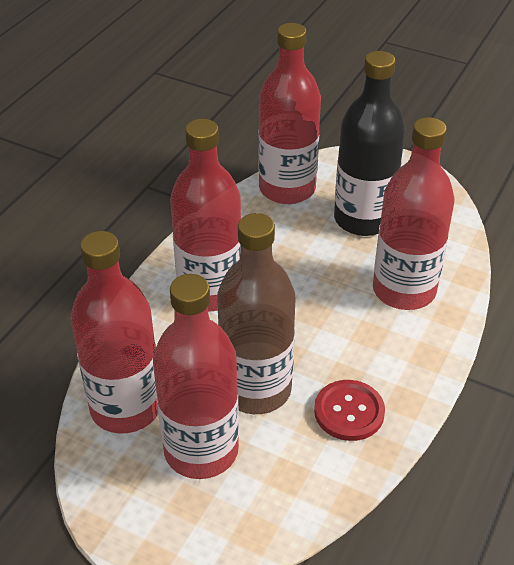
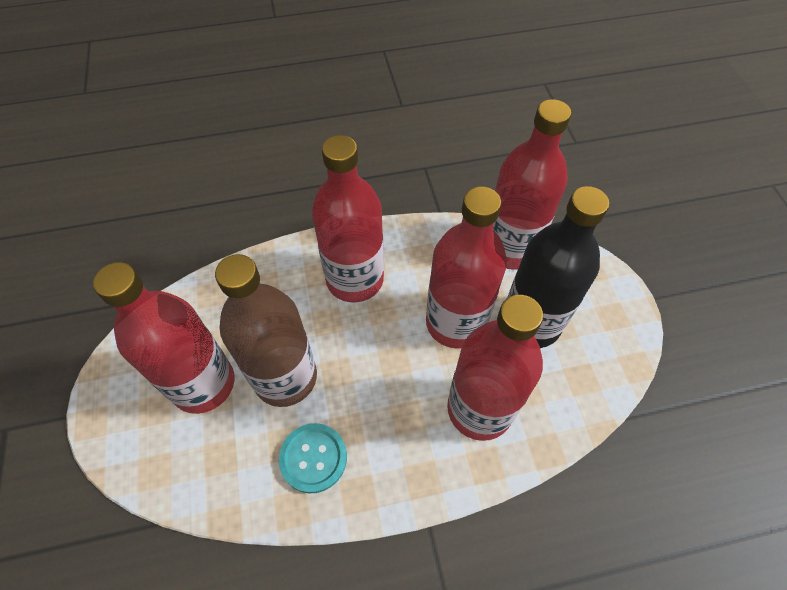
camera: 50 degrees right, 15 degrees up
(126, 407) = (208, 311): red bottle -> red bottle (455, 323)
(349, 412) = (313, 458): red button -> turquoise button

